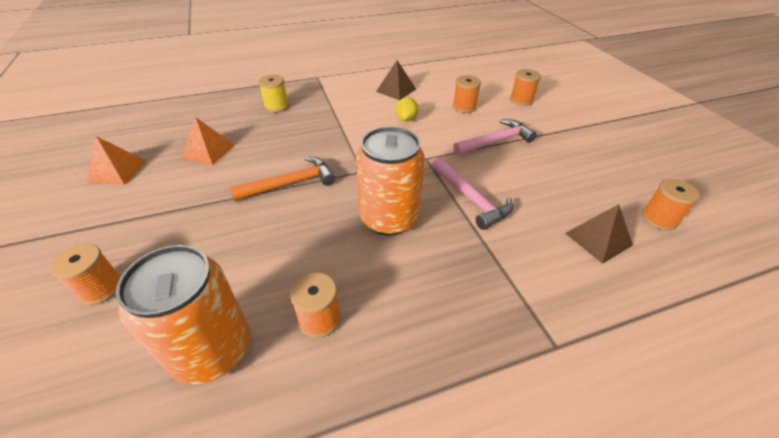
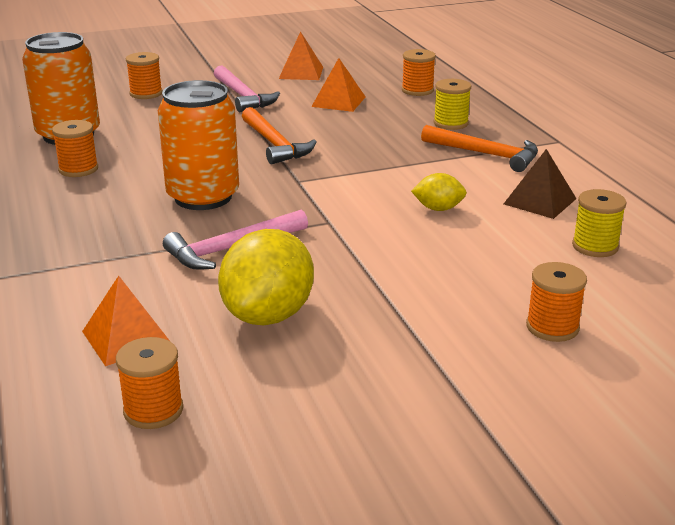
camera: 90 degrees right, 15 degrees down
(331, 99) = (486, 154): none -> orange hammer
(444, 82) = (595, 246): none -> yellow spool
(464, 107) = (498, 260): orange spool -> orange spool (417, 90)
(496, 141) = (381, 281): pink hammer -> pink hammer (243, 97)
(546, 180) = (268, 315): none -> yellow lemon
(598, 239) = (126, 337): brown pyramid -> orange pyramid

